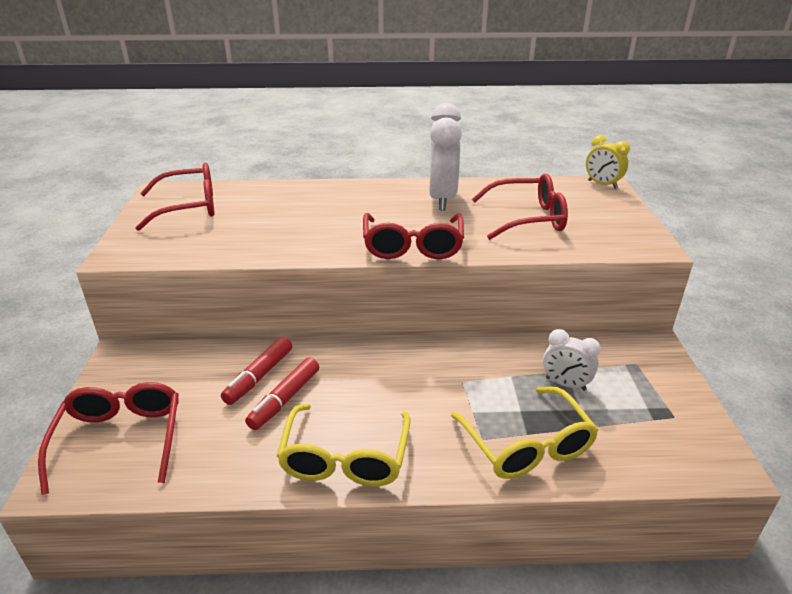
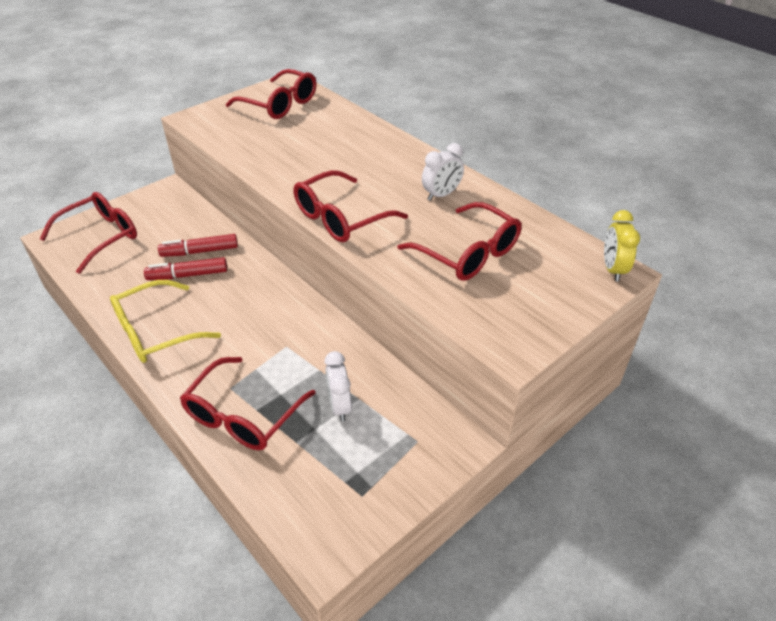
camera: 50 degrees right, 10 degrees up
(442, 199) = (441, 195): white clock -> white clock, size x0.56
(527, 445) = (243, 415): yellow glasses -> red glasses

